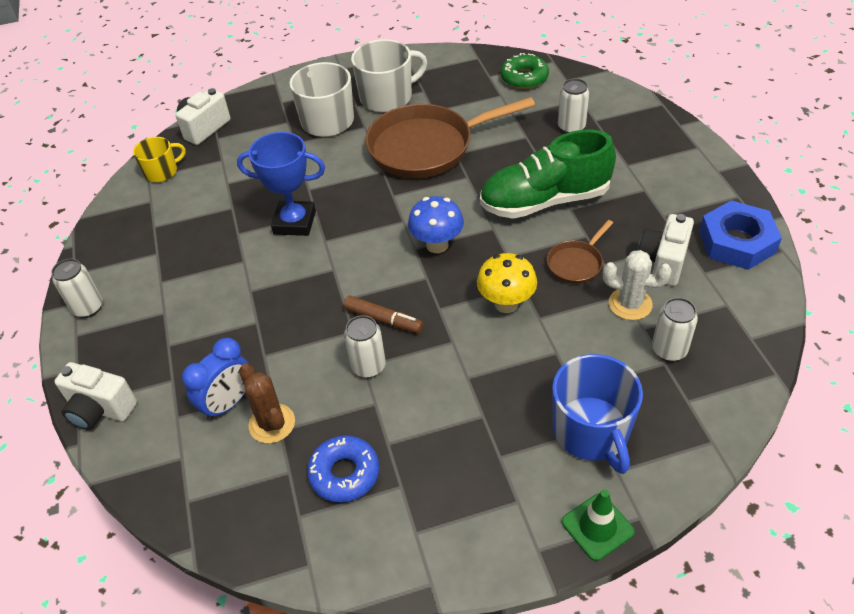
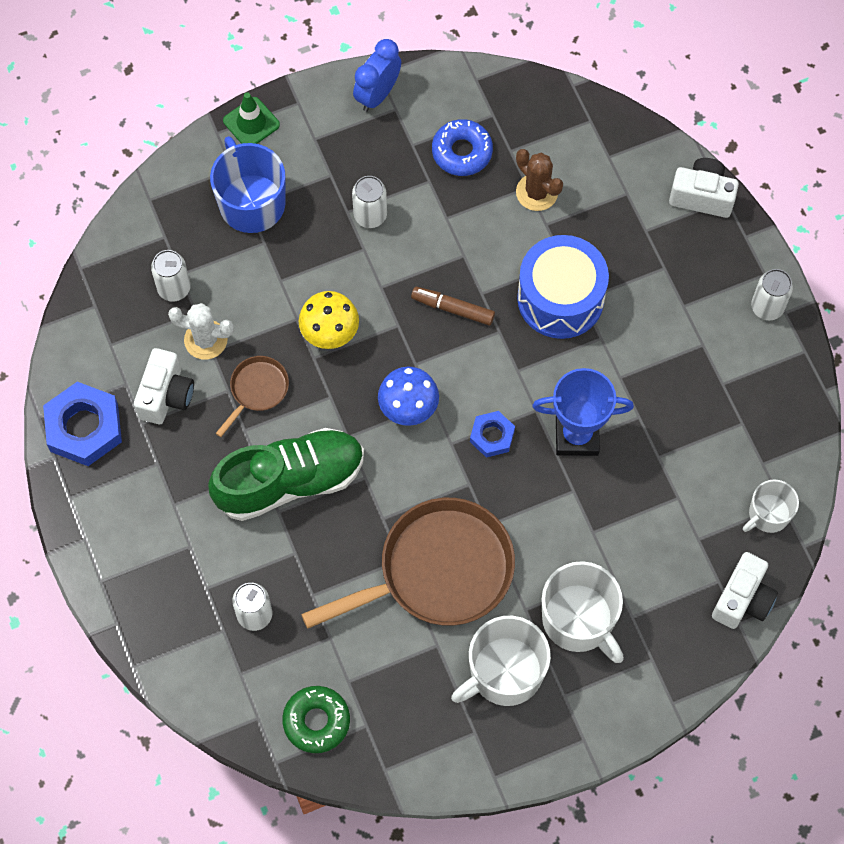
camera: 170 degrees right, 20 degrees up
(162, 172) = (768, 514): yellow mug -> white mug
(228, 403) = (583, 209): blue clock -> blue clock (377, 94)
(277, 323) = (560, 298): none -> blue drum
(367, 224) = (492, 436): none -> blue nut
(368, 366) = (459, 255): white can -> white can (370, 215)

